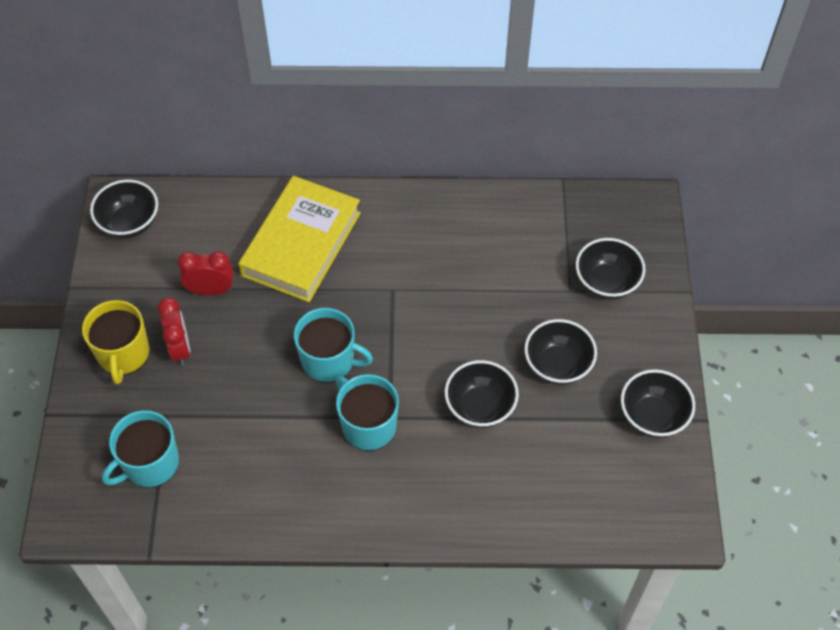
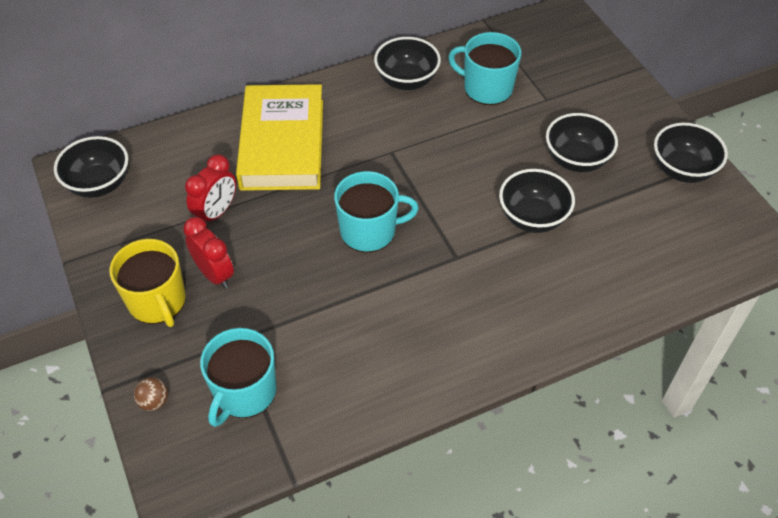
camera: 25 degrees left, 5 degrees down
(78, 441) = (154, 401): none -> brown ball
(211, 290) = (216, 212): red clock -> red clock turned 150 degrees clockwise
(368, 425) = (441, 272): turquoise mug -> turquoise mug (486, 88)
(606, 283) = (572, 83): black bowl -> black bowl (406, 81)

